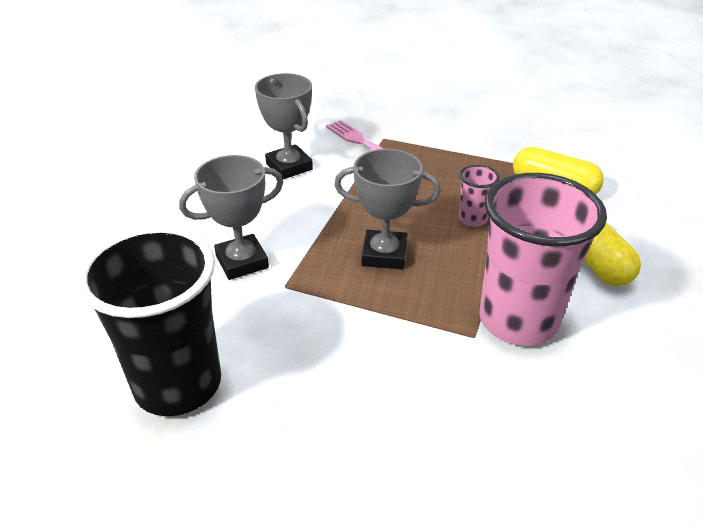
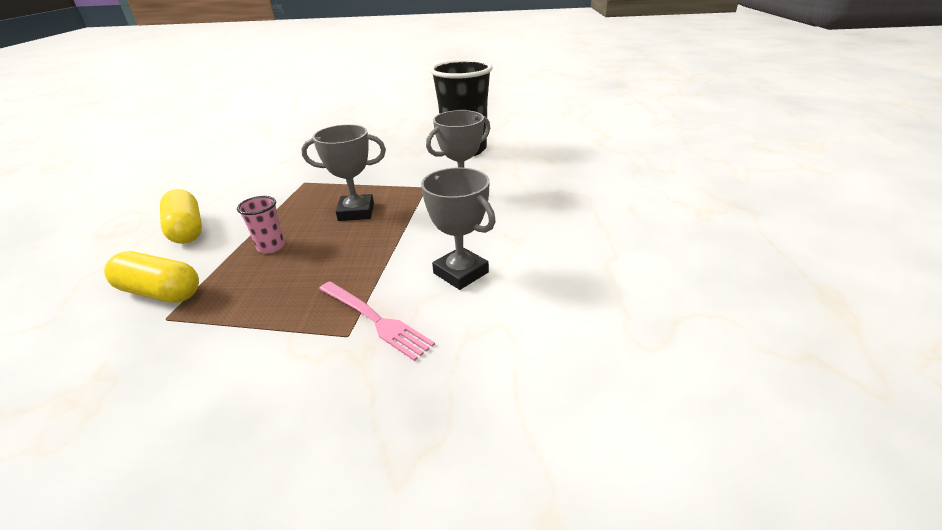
camera: 170 degrees right, 5 degrees down
(518, 320) = (272, 192): pink cup -> none

